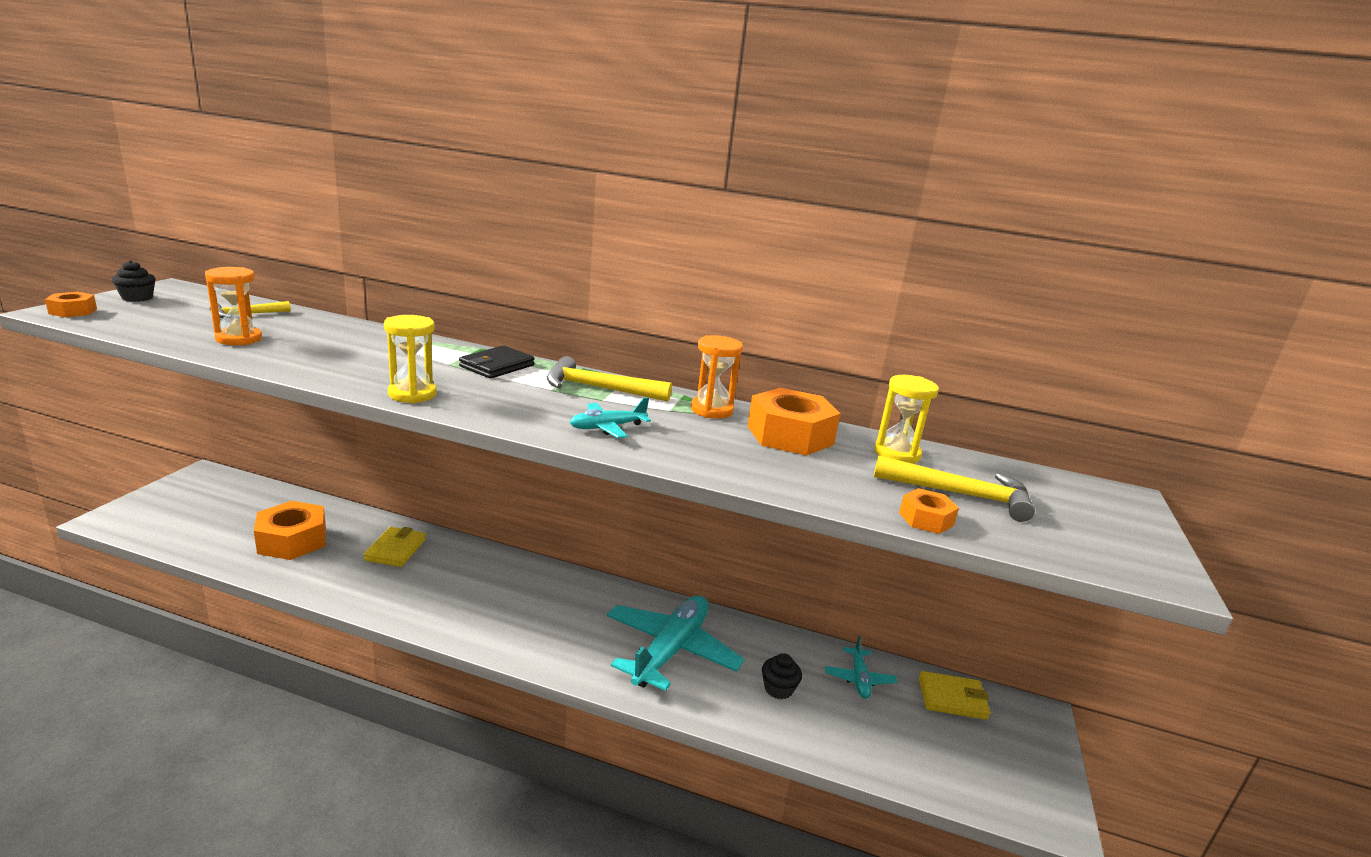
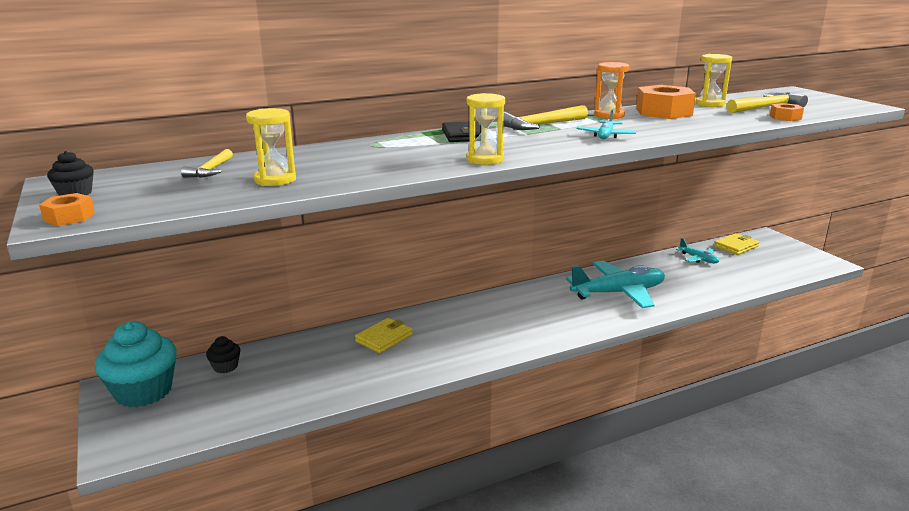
camera: 40 degrees left, 0 degrees up
(204, 489) = (144, 391): none -> turquoise cupcake
(239, 339) = (275, 180): orange hourglass -> yellow hourglass
(292, 540) = (304, 373): orange nut -> none
(395, 550) = (384, 338): yellow wallet -> yellow wallet turned 75 degrees clockwise
(671, 651) = (618, 293): turquoise plane -> turquoise plane turned 90 degrees clockwise
(778, 689) = (683, 280): black cupcake -> black cupcake (225, 367)

